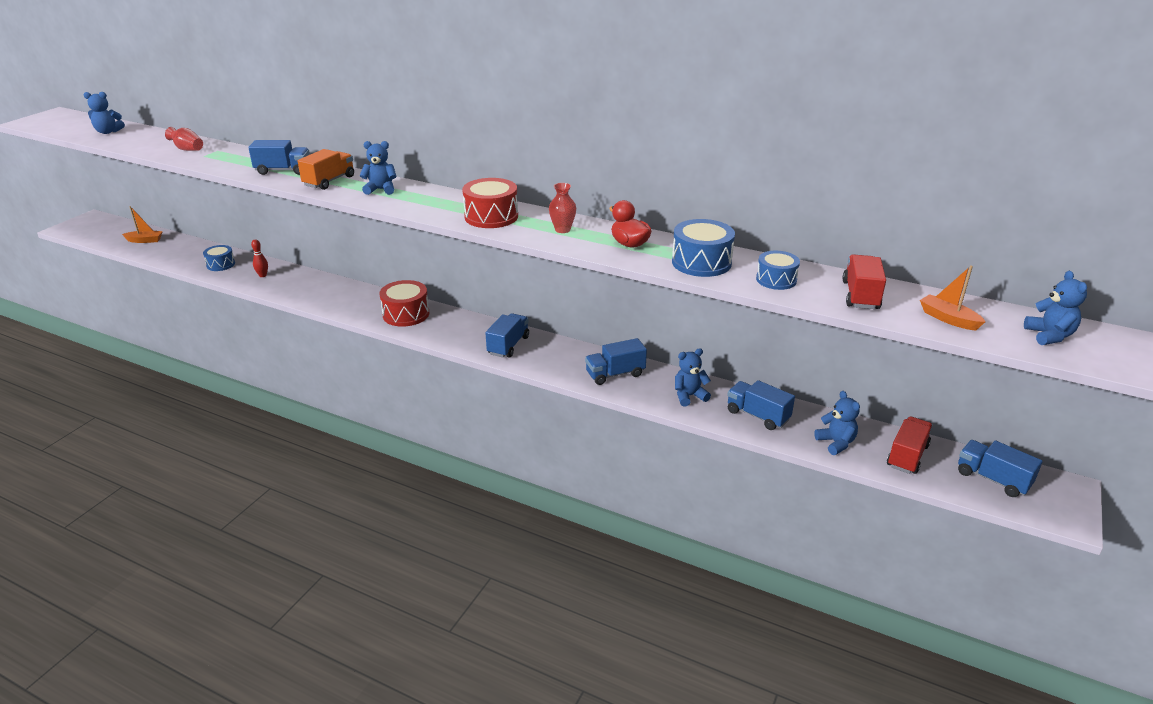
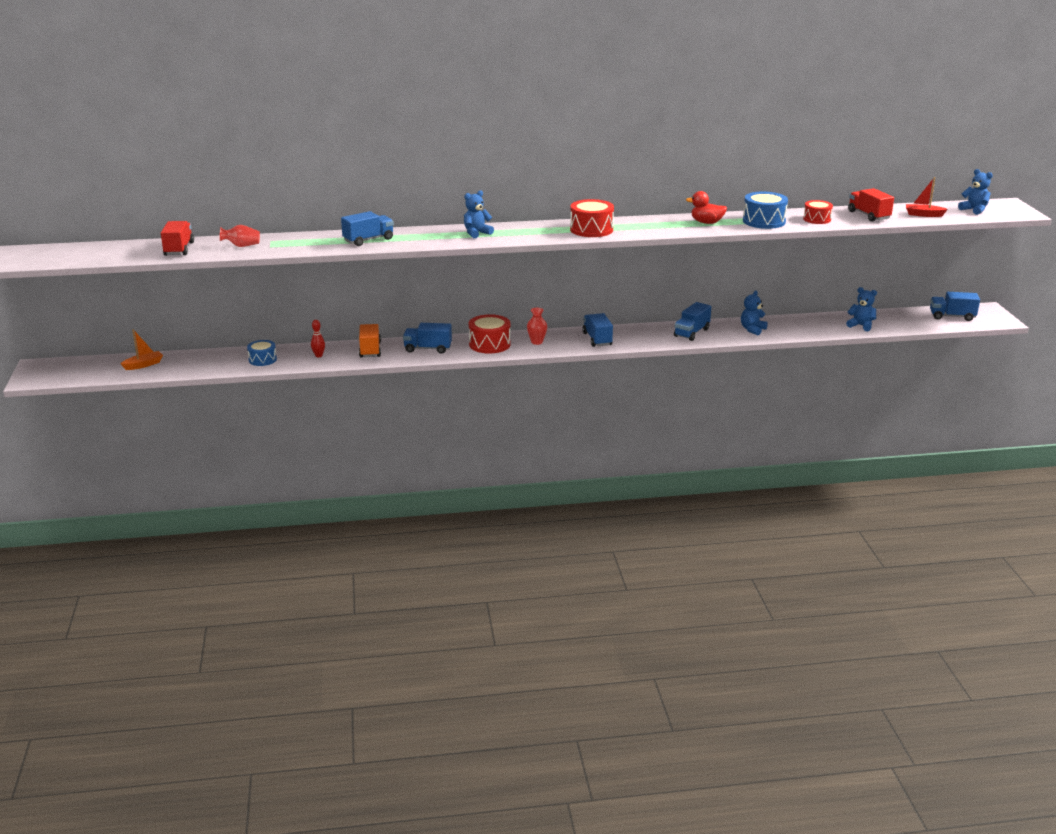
camera: 35 degrees left, 5 degrees down
(108, 132) = (121, 251): blue teddy bear -> none
(329, 181) = (424, 238): orange truck -> orange truck (370, 350)
(562, 230) = (652, 225): red vase -> red vase (537, 342)
(757, 416) = (803, 327): blue truck -> blue truck (428, 349)
(776, 280) = (817, 219): blue drum -> red drum
(907, 456) = (902, 320): red truck -> red truck (179, 249)
(948, 319) = (923, 215): orange boat -> red boat

